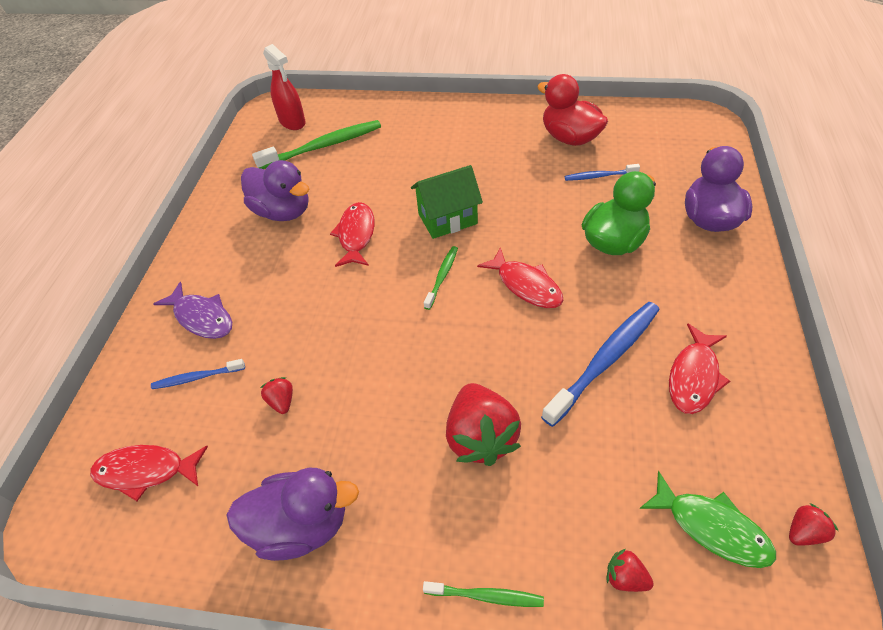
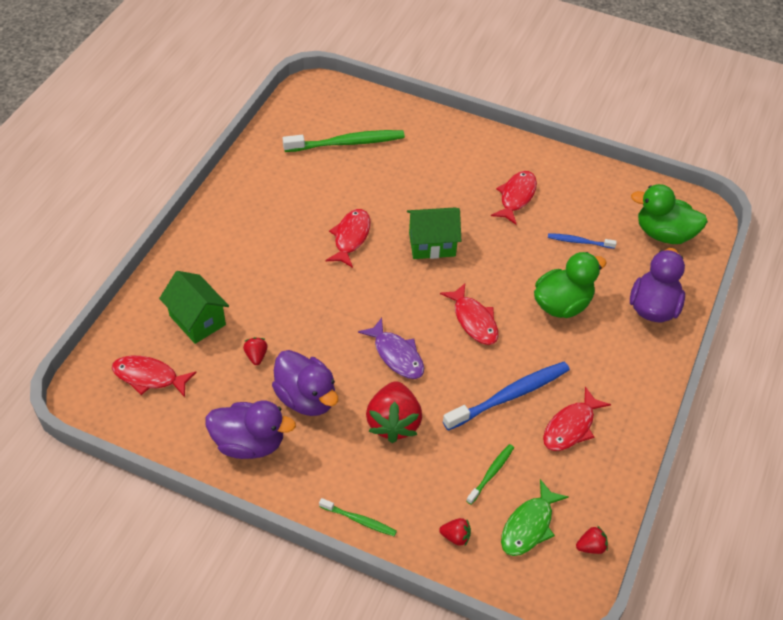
camera: 10 degrees right, 0 degrees up
(197, 377) = (197, 320): blue toothbrush -> green house
(202, 317) = (209, 273): purple fish -> purple fish (396, 355)
(283, 211) = (295, 198): purple duck -> purple duck (306, 398)
(292, 122) = (326, 109): red spray bottle -> none
(442, 277) = (409, 294): green toothbrush -> green toothbrush (491, 473)
(515, 152) = (516, 197): none -> red fish
(569, 138) = (570, 197): red duck -> none
(625, 577) = (455, 536): red strawberry -> red strawberry turned 150 degrees clockwise
(678, 147) = (664, 234): none -> green duck
(711, 527) = (529, 525): green fish -> green fish turned 75 degrees clockwise

